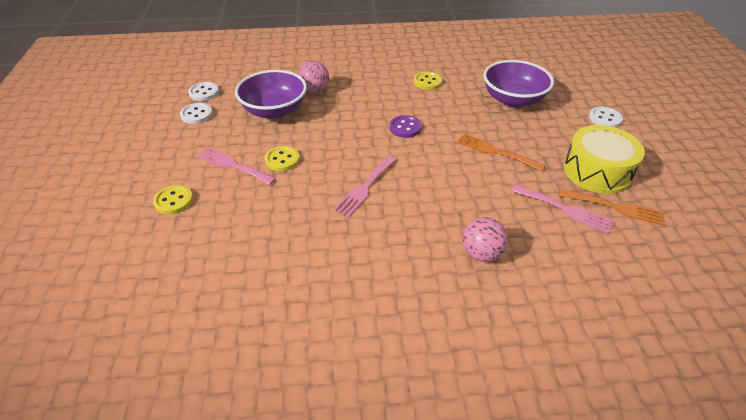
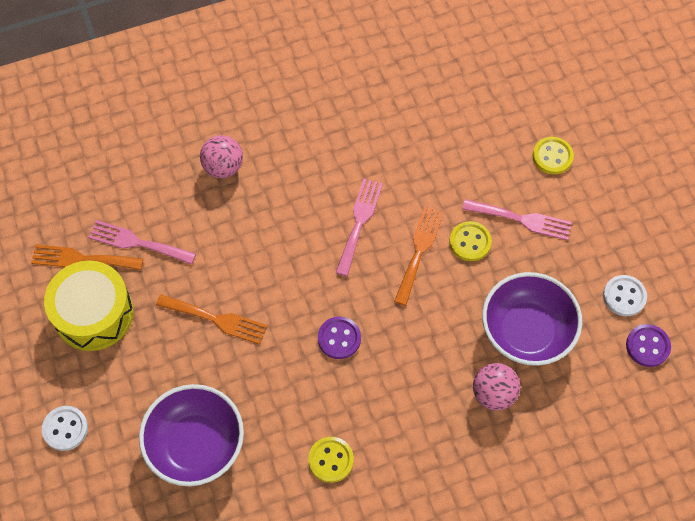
camera: 165 degrees right, 20 degrees up
(204, 93) = (647, 346): white button -> purple button
(324, 162) = (419, 251): none -> orange fork

